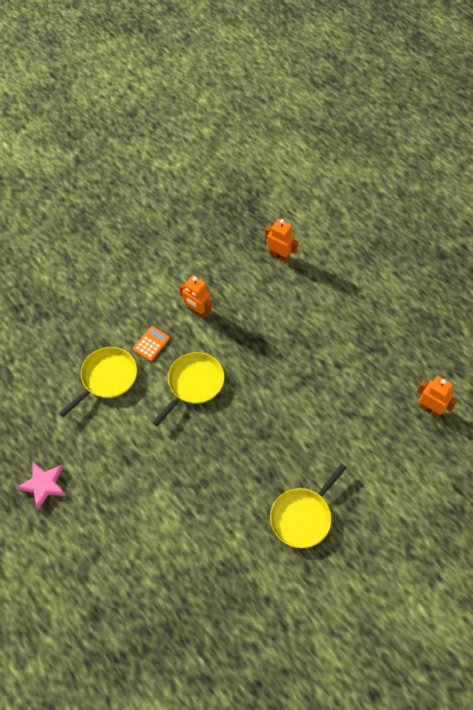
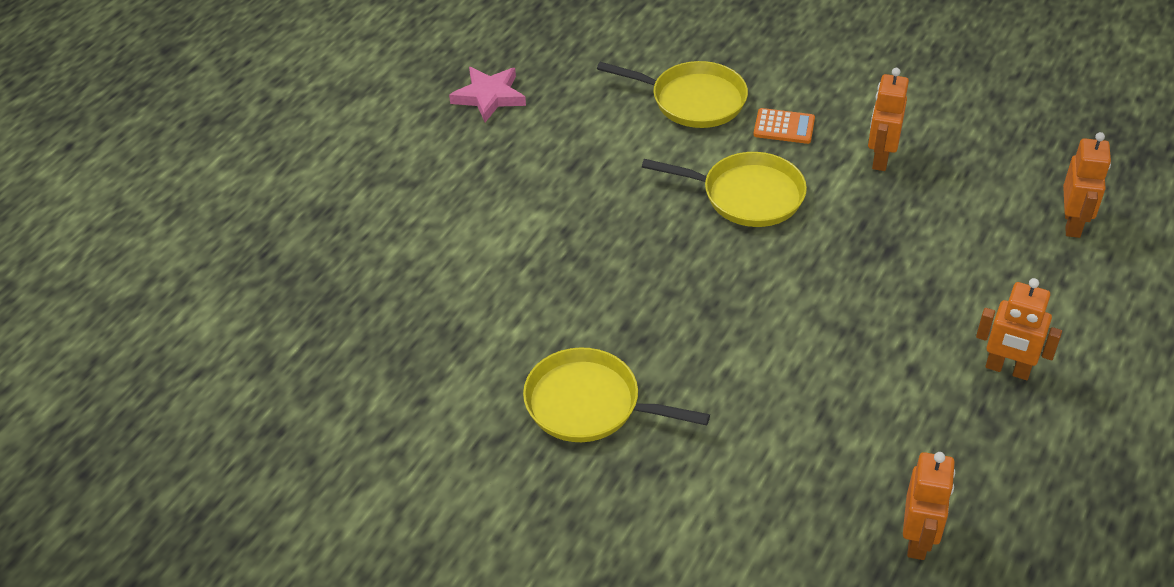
camera: 70 degrees right, 15 degrees down
(353, 328) = (1007, 369): none -> orange robot

